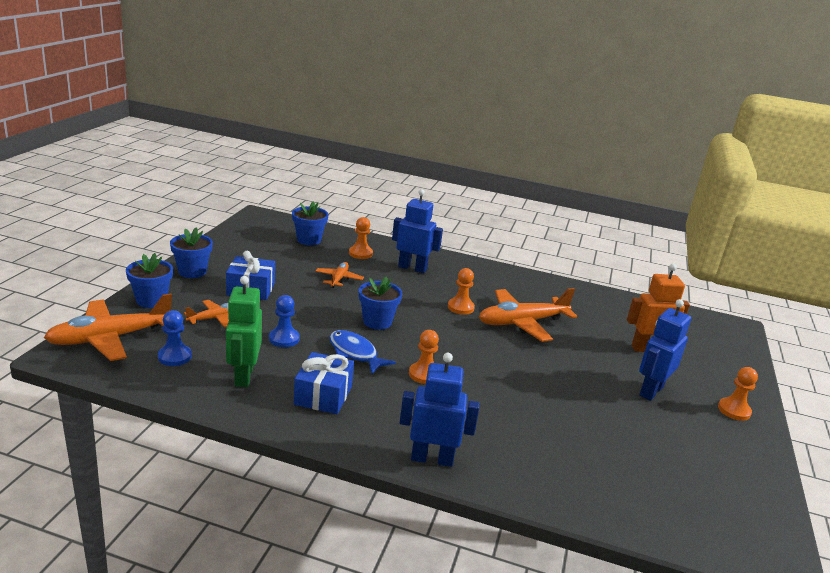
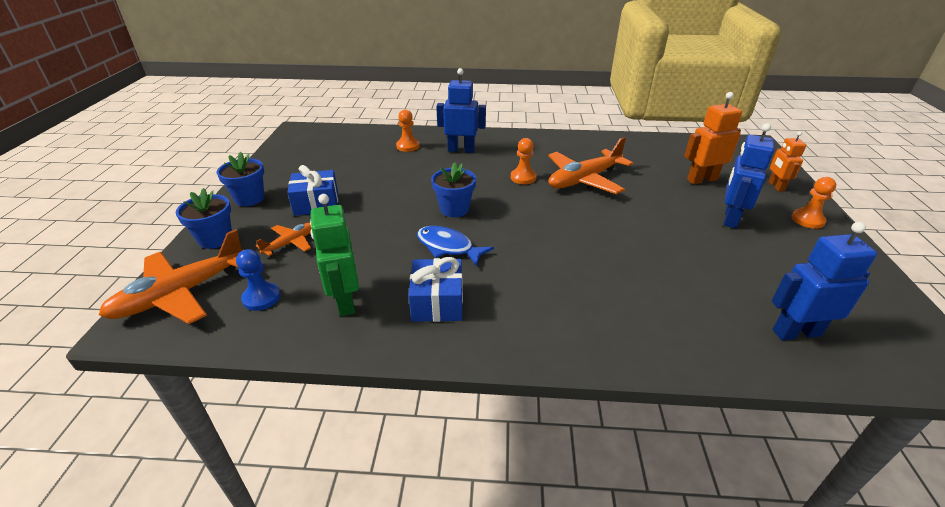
camera: 10 degrees left, 10 degrees up
(284, 339) = (371, 249): blue pawn -> none
(309, 240) = (354, 143): blue flower pot -> none
(339, 279) = (398, 175): orange plane -> none
(424, 374) = (525, 253): orange pawn -> none
(432, 458) = (580, 346): blue robot -> blue robot (796, 332)
(724, 372) = (776, 186): none -> orange robot

